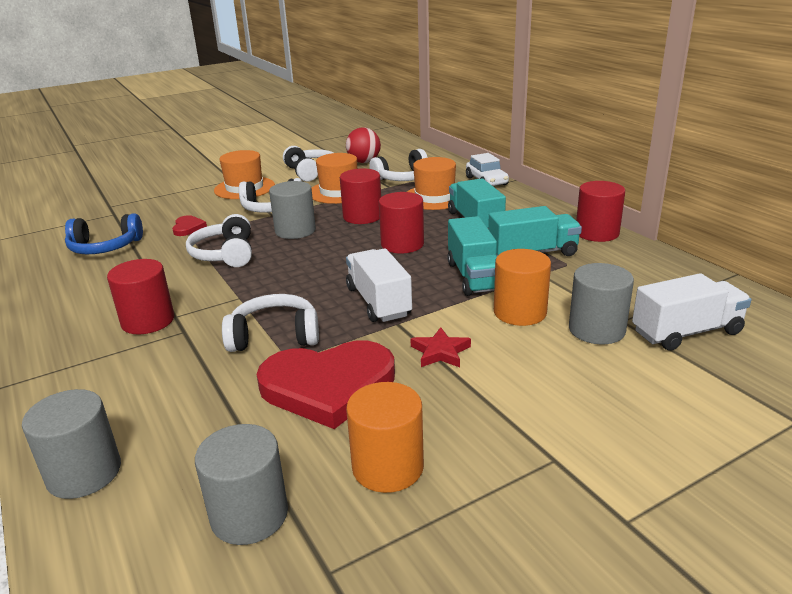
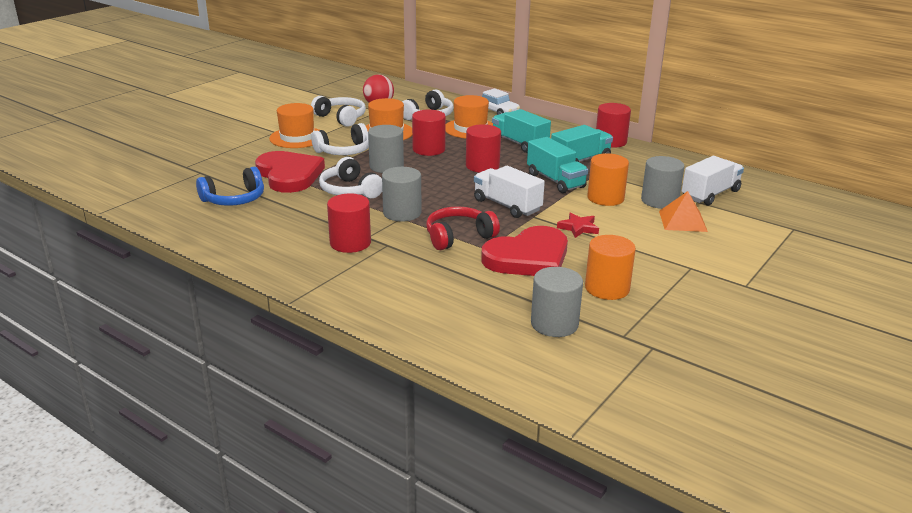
camera: 25 degrees left, 0 degrees up
(84, 473) = (428, 328): grey cylinder -> grey cylinder (402, 213)
(188, 227) = (289, 175): red heart -> red heart, size x2.33
(274, 336) = (458, 237): white headphones -> red headphones
(607, 370) = (682, 221): none -> orange pyramid

